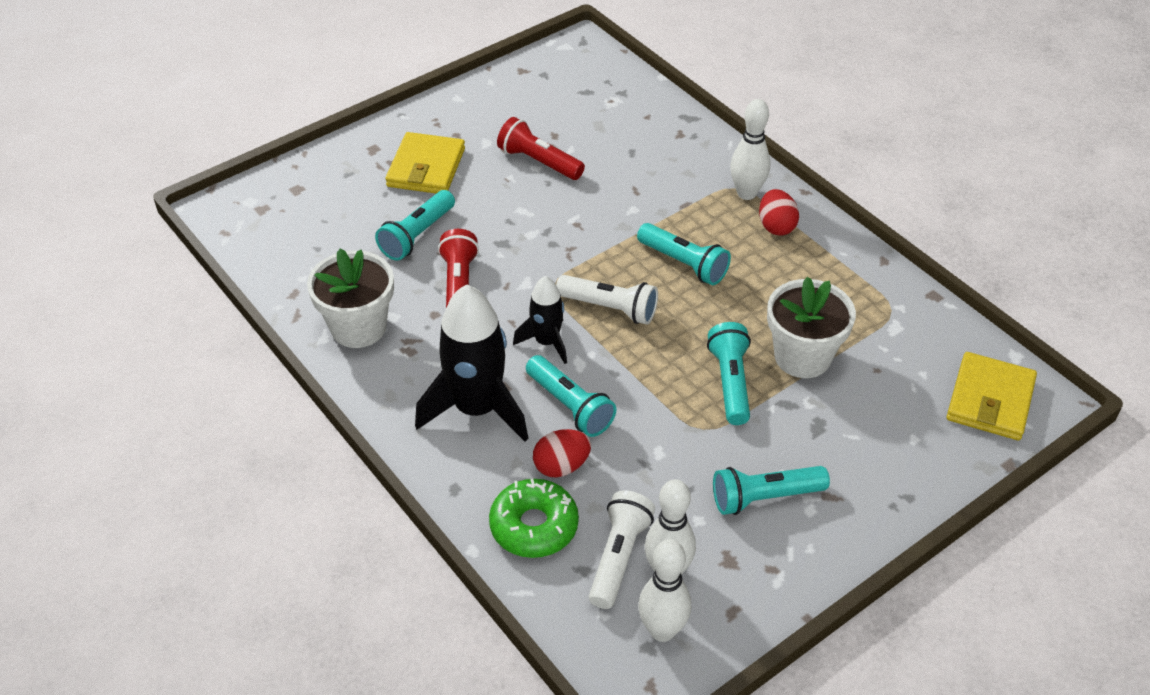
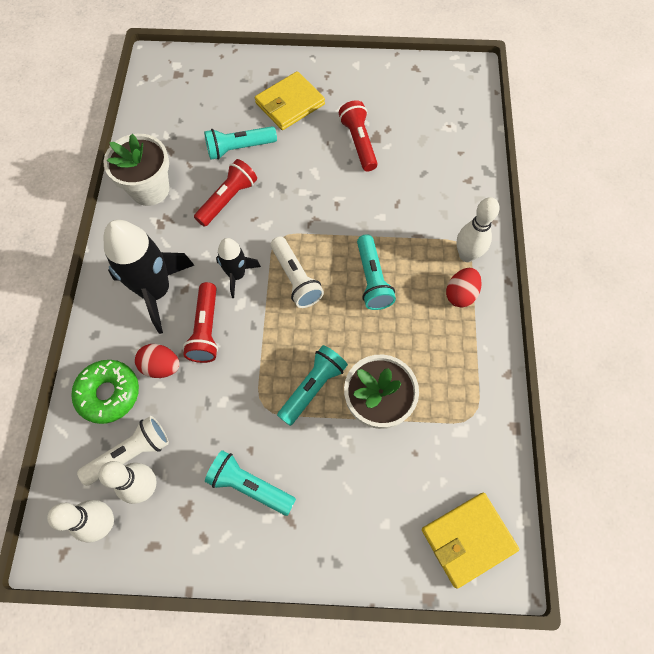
camera: 40 degrees right, 20 degrees up
(570, 406) = (206, 329): turquoise flashlight -> red flashlight

